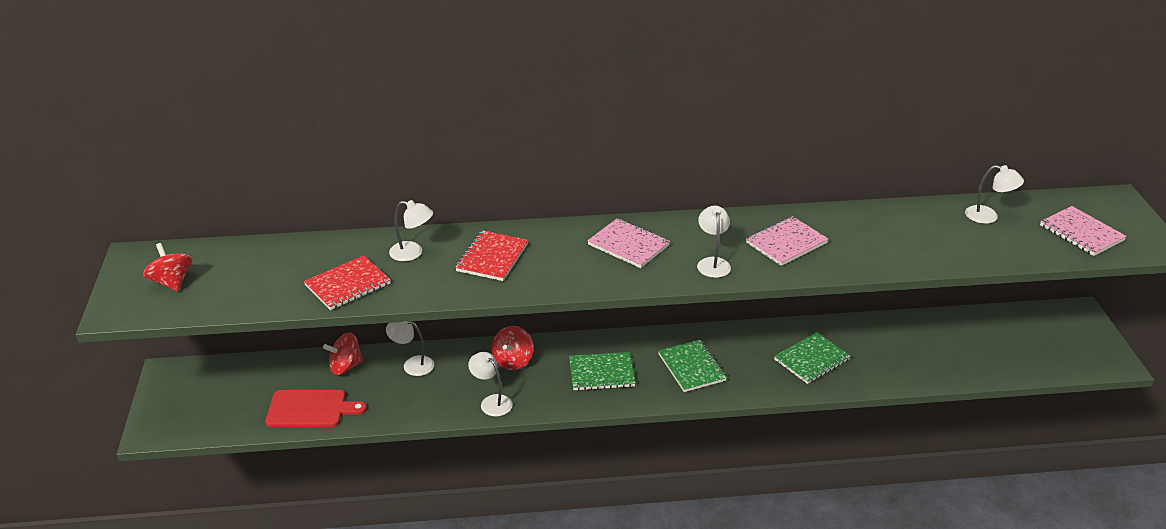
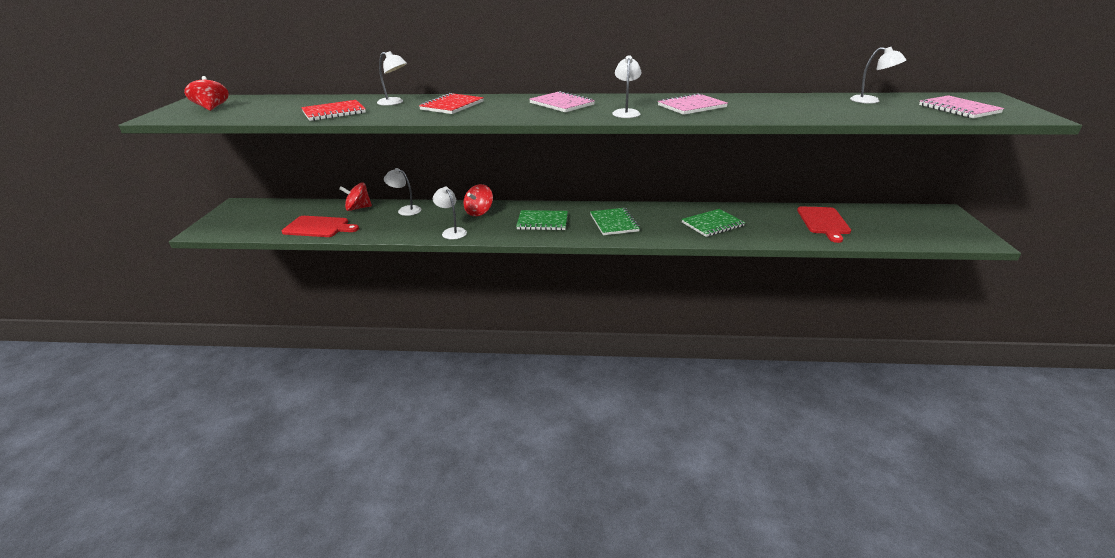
camera: 10 degrees right, 5 degrees down
(941, 344) = (823, 222): none -> red cutting board

